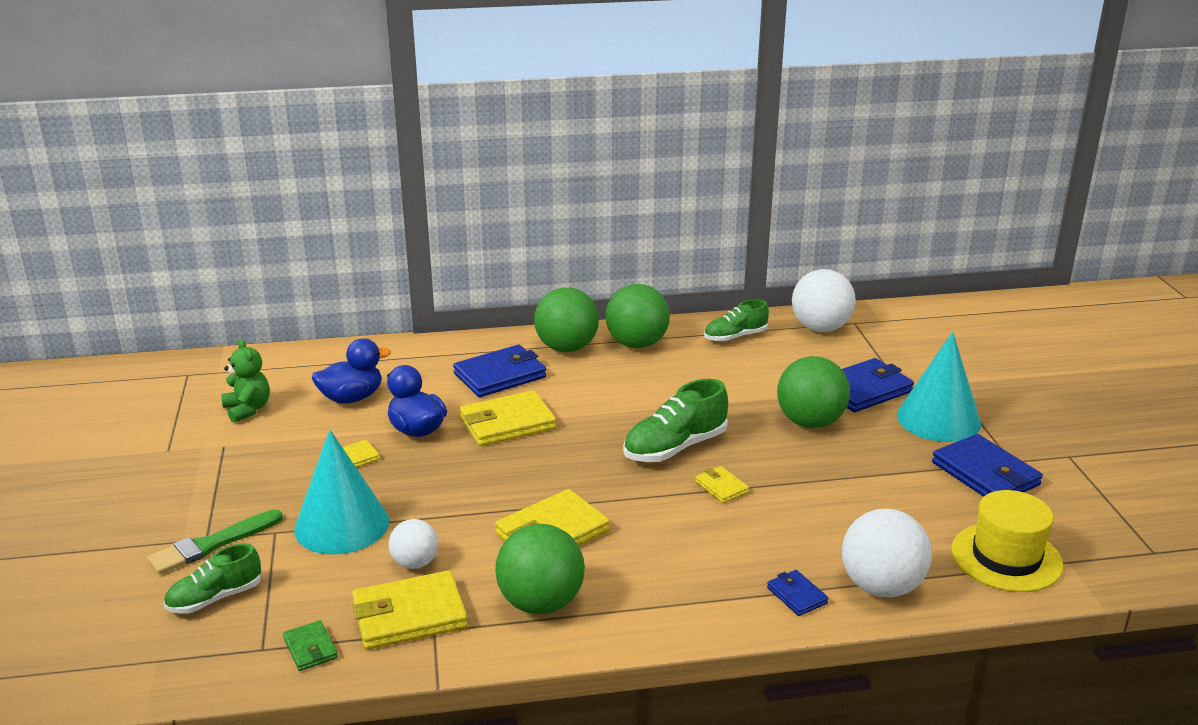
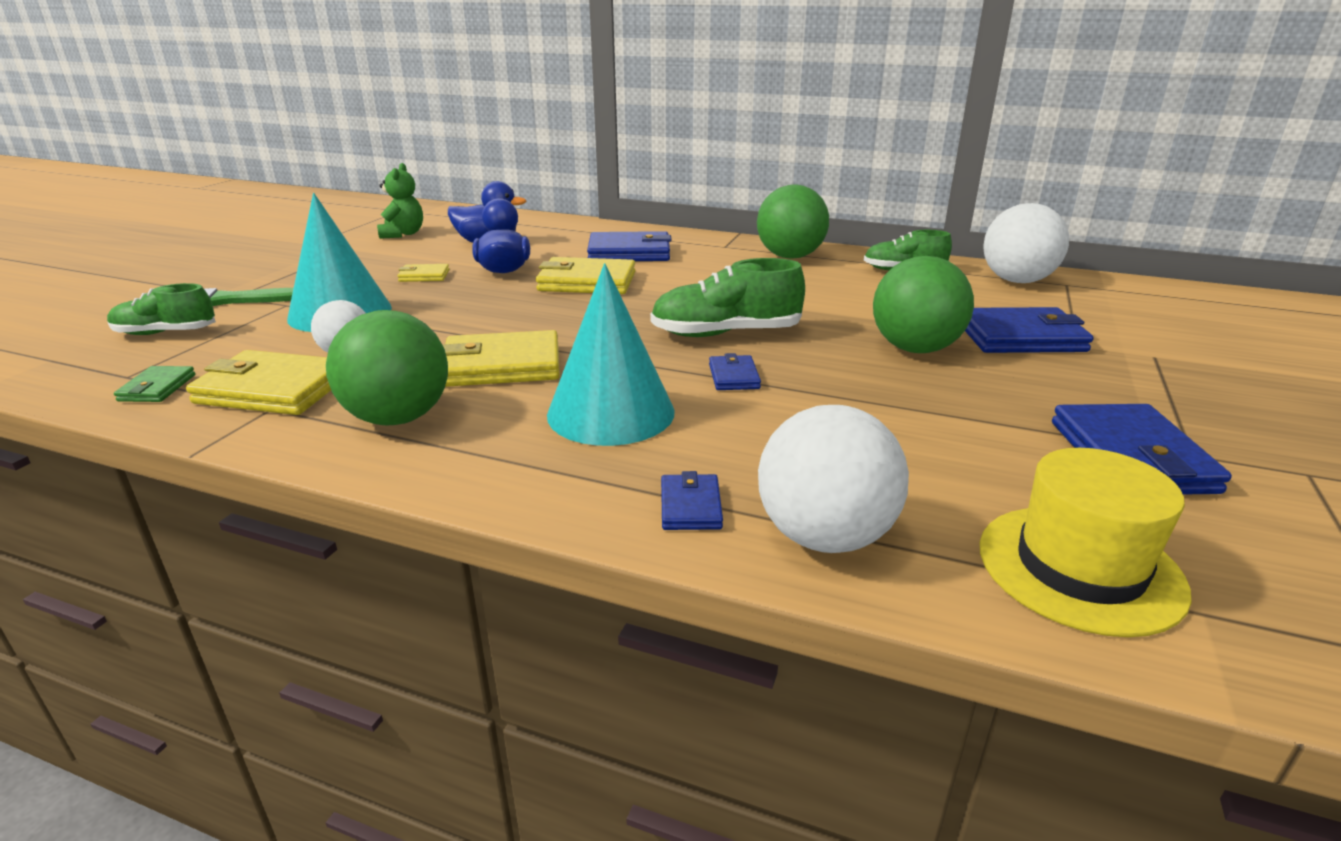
camera: 30 degrees right, 0 degrees up
(566, 348) = (717, 247): green ball -> none
(721, 487) = (733, 376): yellow wallet -> blue wallet
(938, 419) = (1105, 384): turquoise cone -> turquoise cone (611, 412)

